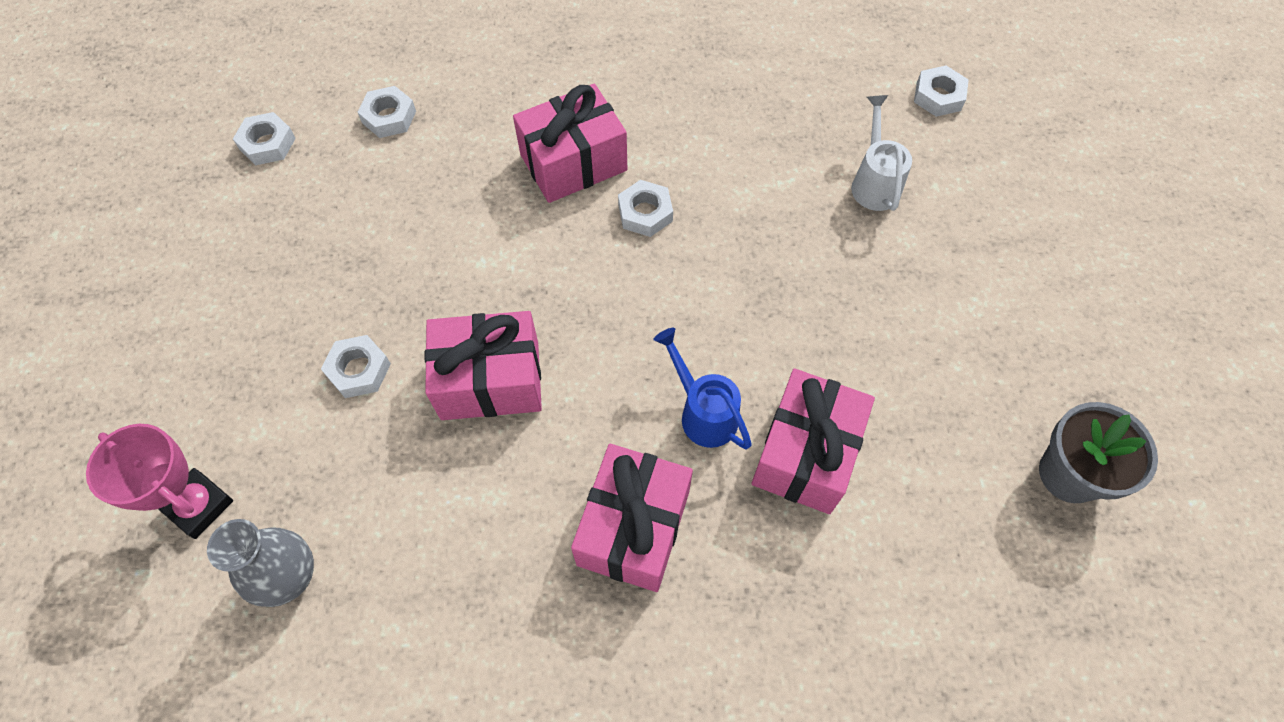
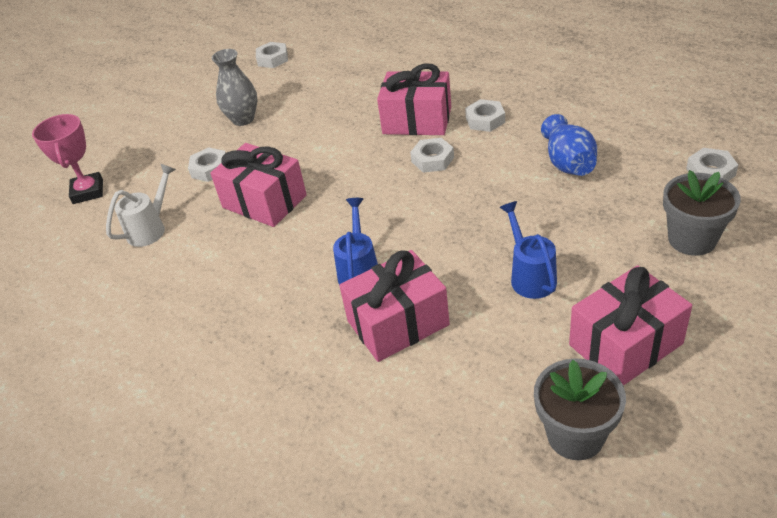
camera: 45 degrees right, 20 degrees down
(290, 577) = (89, 239): grey vase -> grey vase (243, 119)
(389, 117) = (341, 67): white nut -> white nut (485, 120)
(633, 528) = (261, 306): pink gift -> pink gift (625, 344)
(797, 147) = (568, 163): none -> blue vase
(874, 182) = (605, 202): white watering can -> white watering can (150, 228)
(882, 316) = (530, 276): none -> blue watering can
(986, 190) = (692, 239): none -> grey flower pot

